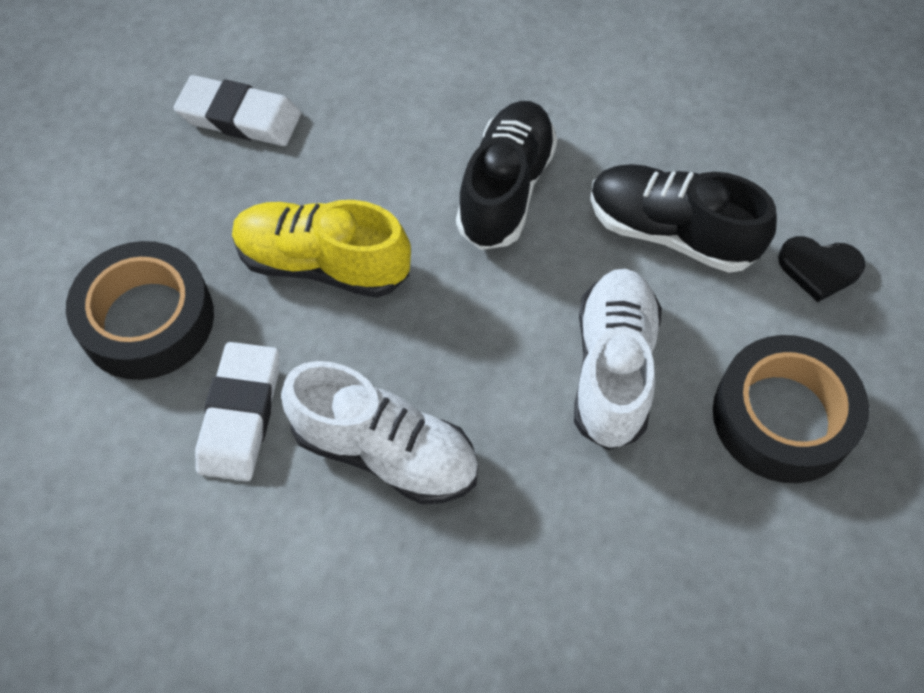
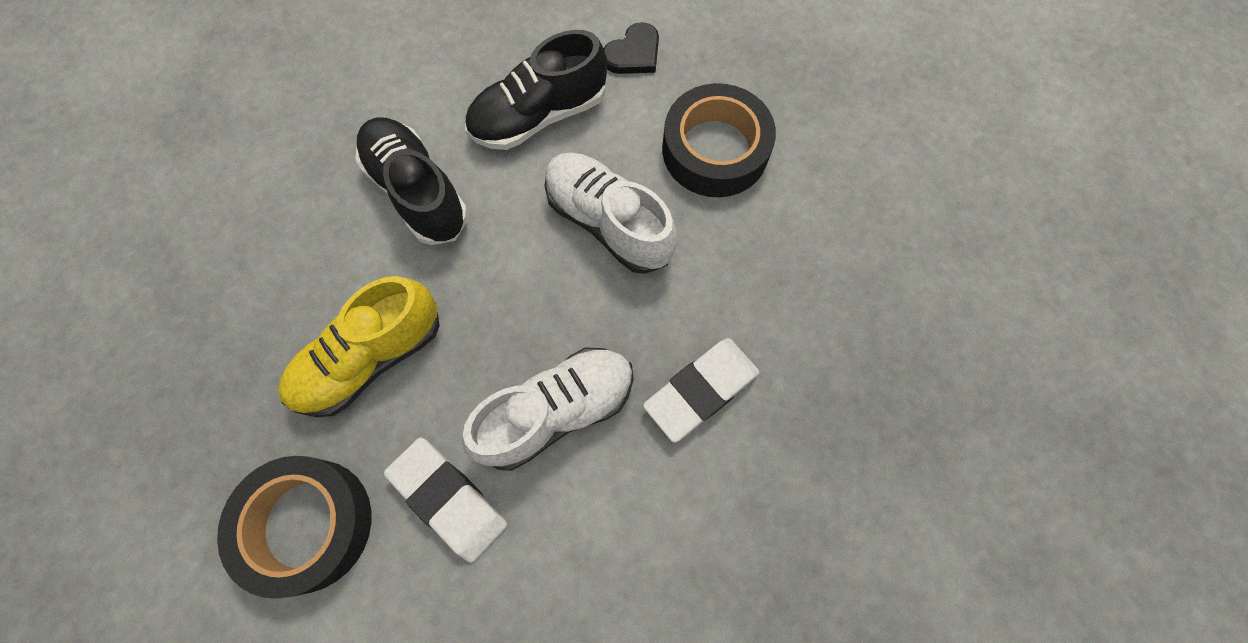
camera: 55 degrees left, 10 degrees up
(240, 117) = (180, 336): white eraser -> white eraser (701, 390)

